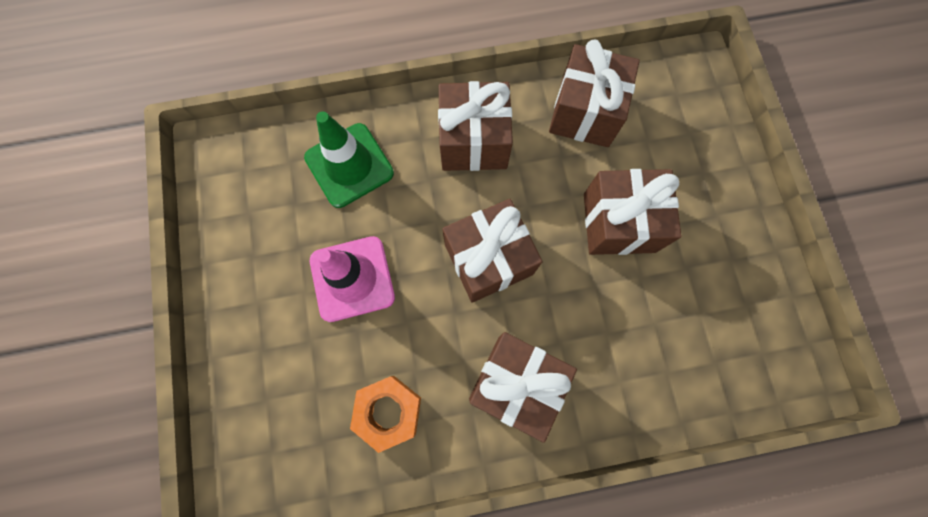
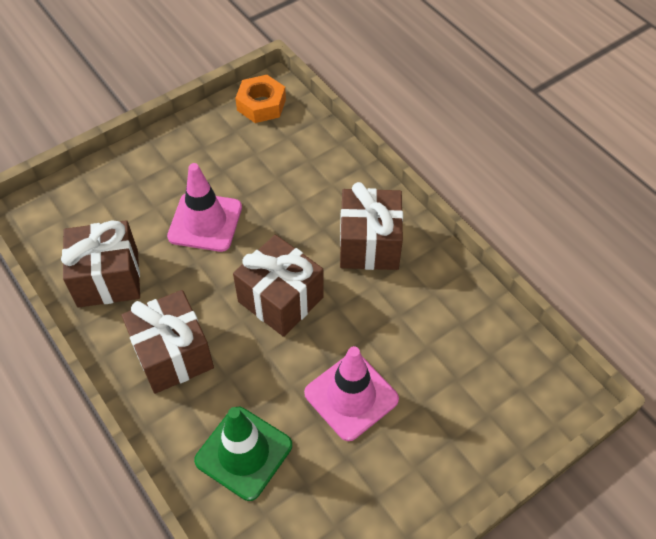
camera: 115 degrees left, 20 degrees down
(388, 411) = (440, 319): orange nut -> orange nut (261, 104)
(619, 223) = (205, 222): brown gift -> pink traffic cone

